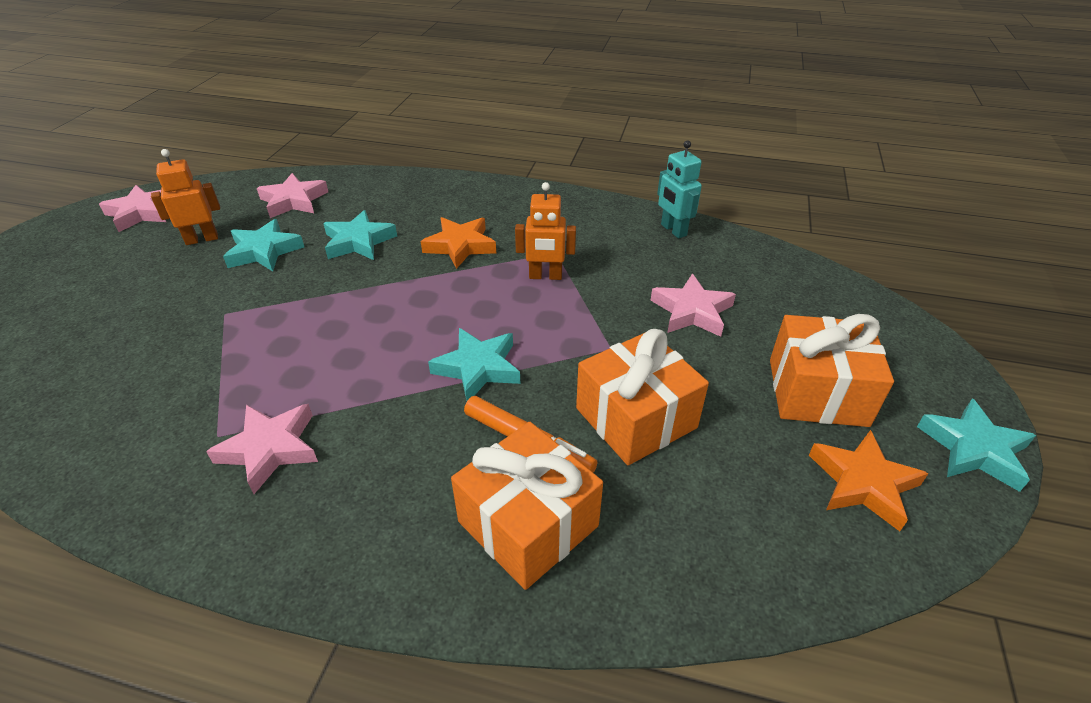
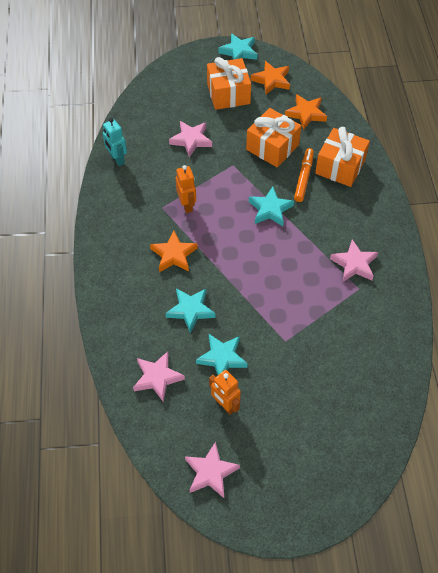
camera: 110 degrees left, 15 degrees up
(673, 230) = (117, 159): turquoise robot -> turquoise robot turned 105 degrees clockwise
(728, 516) = (306, 114): none -> orange star

